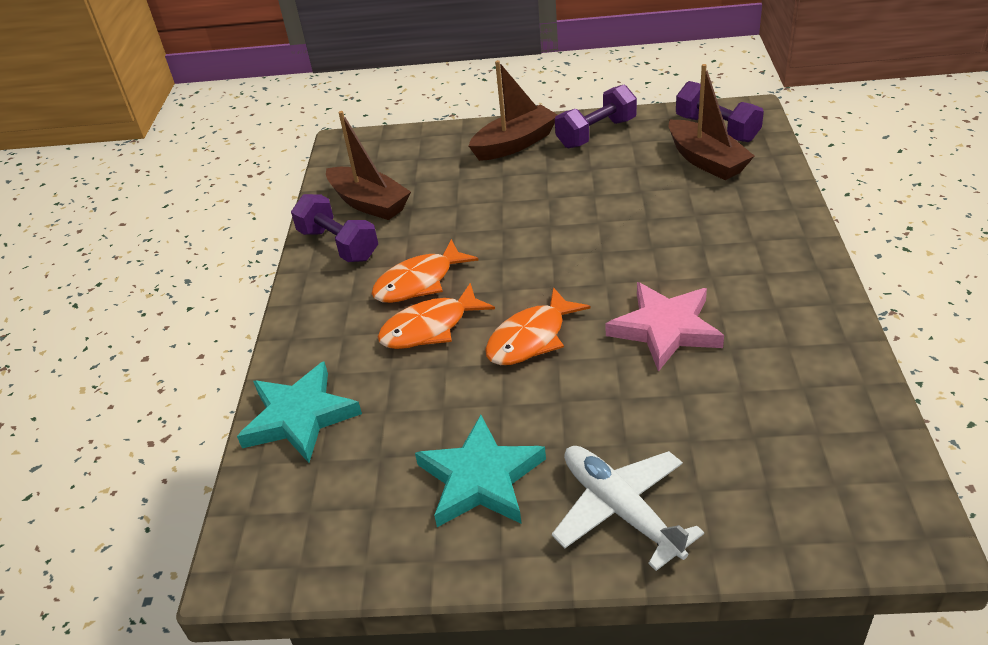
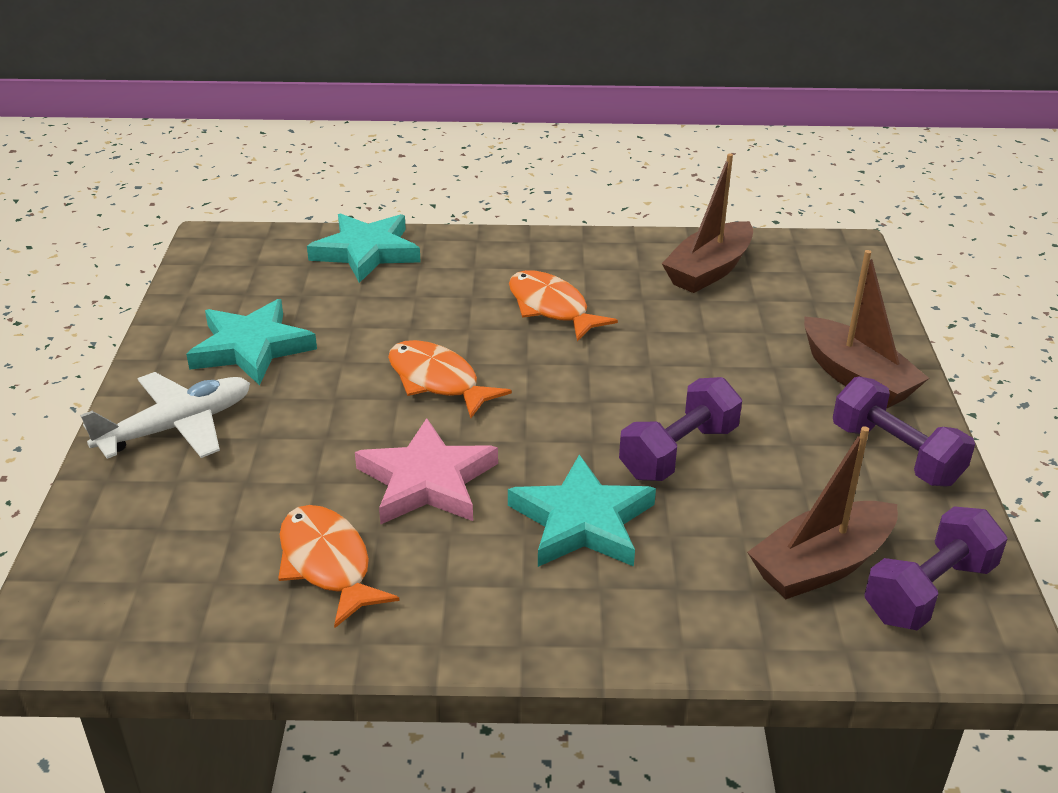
camera: 85 degrees right, 5 degrees down
(338, 245) = (627, 255): purple dumbbell -> purple dumbbell (678, 452)
(430, 328) = (472, 316): orange fish -> orange fish (327, 564)
(692, 250) = (582, 521): none -> turquoise star

